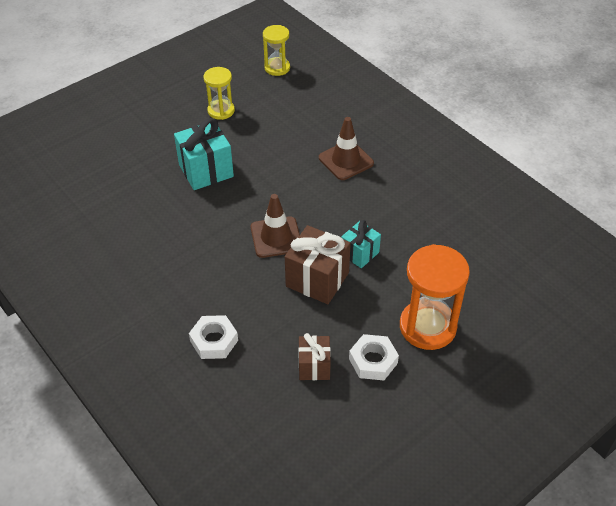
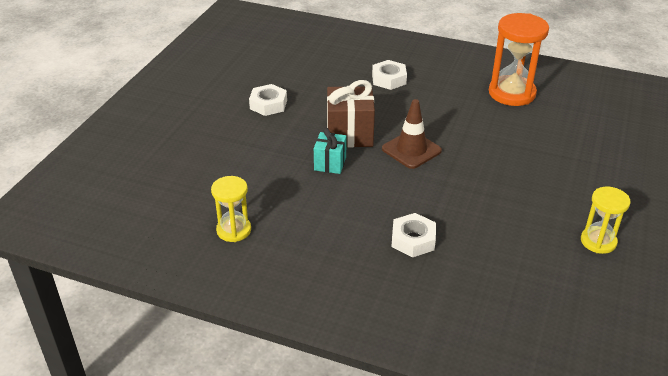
camera: 150 degrees right, 10 degrees down
(206, 170) = (533, 177): turquoise gift -> none
(277, 68) = (611, 329): yellow hourglass -> yellow hourglass (234, 230)
(314, 366) = (308, 89): brown gift -> none
(346, 160) = (413, 240): brown traffic cone -> white nut
(427, 326) = (239, 135): orange hourglass -> orange hourglass (512, 93)

